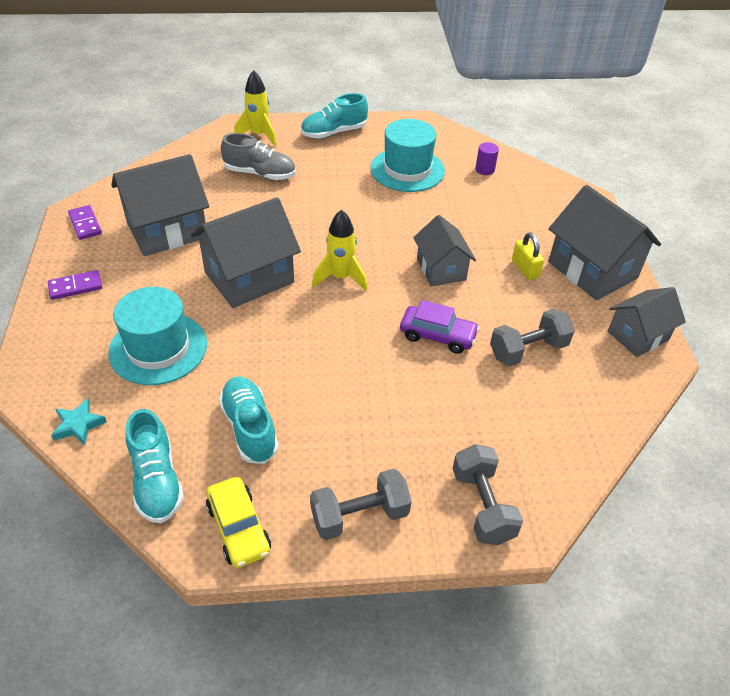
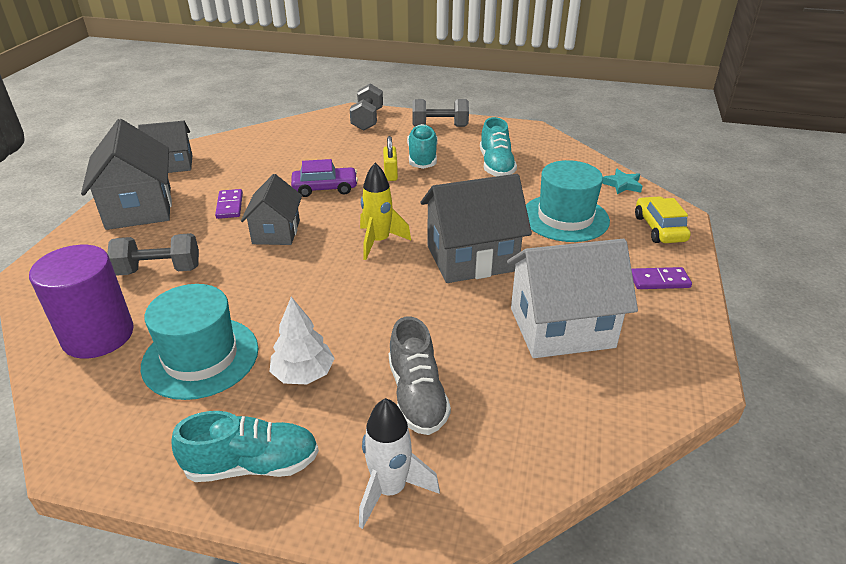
camera: 160 degrees left, 10 degrees down
(85, 224) = (674, 357): purple domino -> purple domino (229, 206)
(157, 480) = (561, 154): turquoise shoe -> turquoise shoe (422, 157)
(167, 230) = (561, 327): grey house -> white house
(239, 528) = (511, 132): yellow car -> yellow car (659, 228)
(259, 135) = (390, 489): yellow rocket -> white rocket
(260, 173) = (417, 395): grey shoe -> grey shoe turned 135 degrees counterclockwise
(336, 172) = (303, 374): none -> white tree
(437, 336) = (325, 188): purple car -> purple car turned 135 degrees clockwise
(485, 169) = (98, 335): purple cylinder -> purple cylinder, size x2.36
(525, 269) = (198, 219): yellow padlock -> yellow padlock (390, 174)
(528, 350) = (264, 170): grey dumbbell -> grey dumbbell (159, 270)

